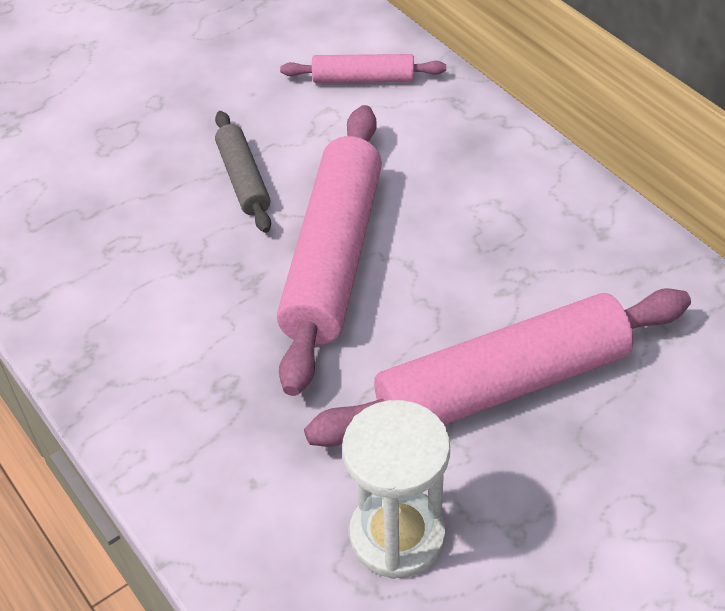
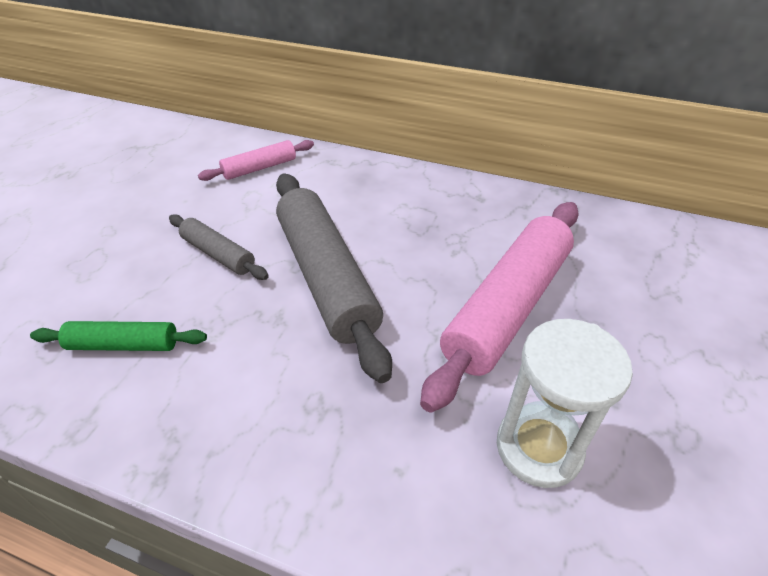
camera: 35 degrees left, 5 degrees down
(99, 242) = (123, 345): none -> green rolling pin
(334, 257) = (326, 277): pink rolling pin -> grey rolling pin

